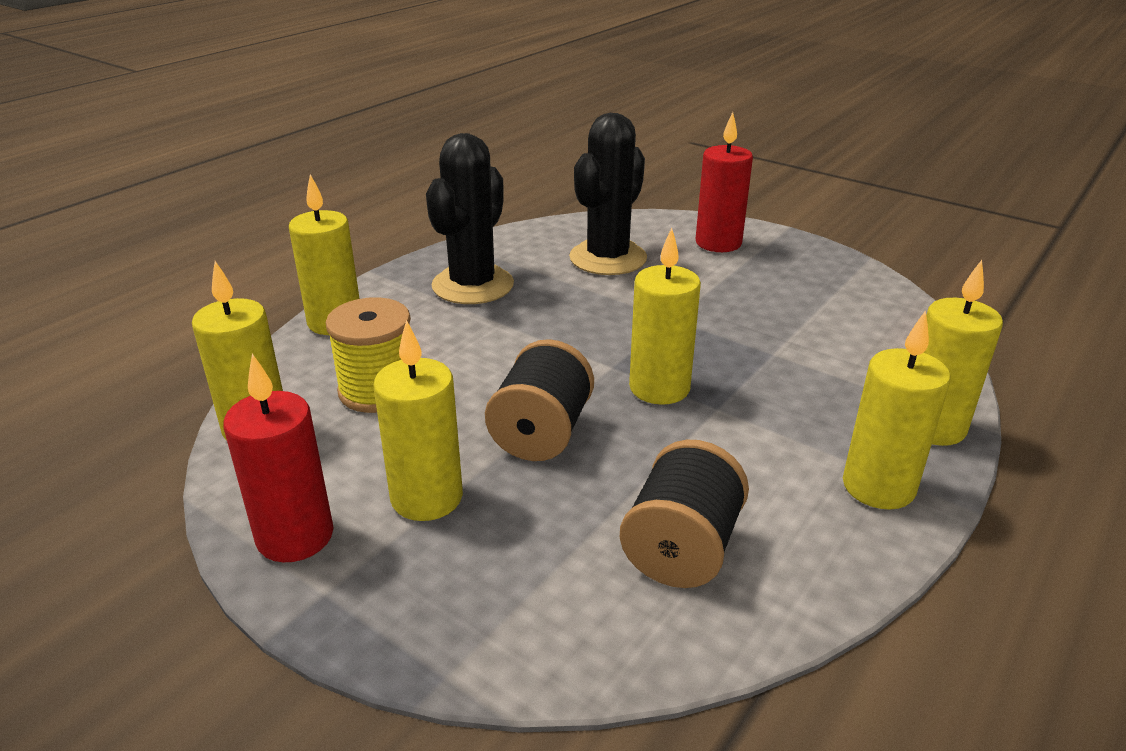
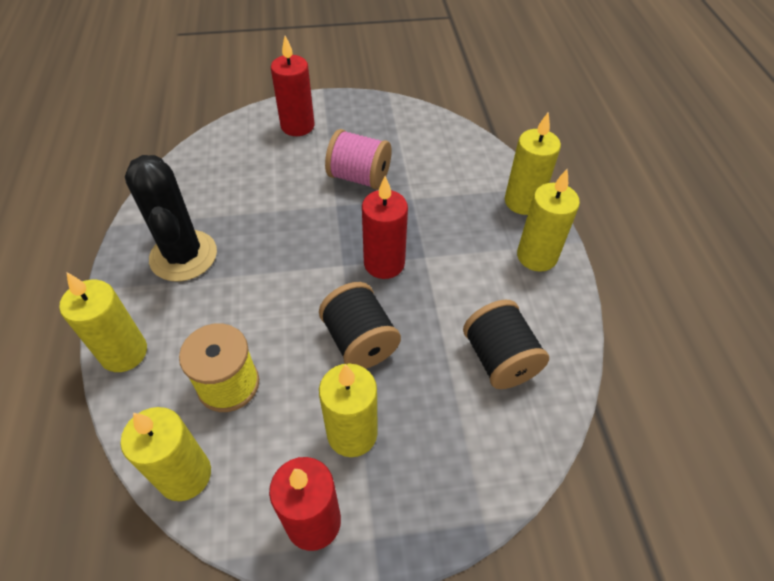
camera: 45 degrees left, 20 degrees up
(608, 258) = (245, 178): black cactus -> none
(659, 388) = (384, 263): yellow candle -> red candle
(732, 308) = (359, 177): none -> pink spool

